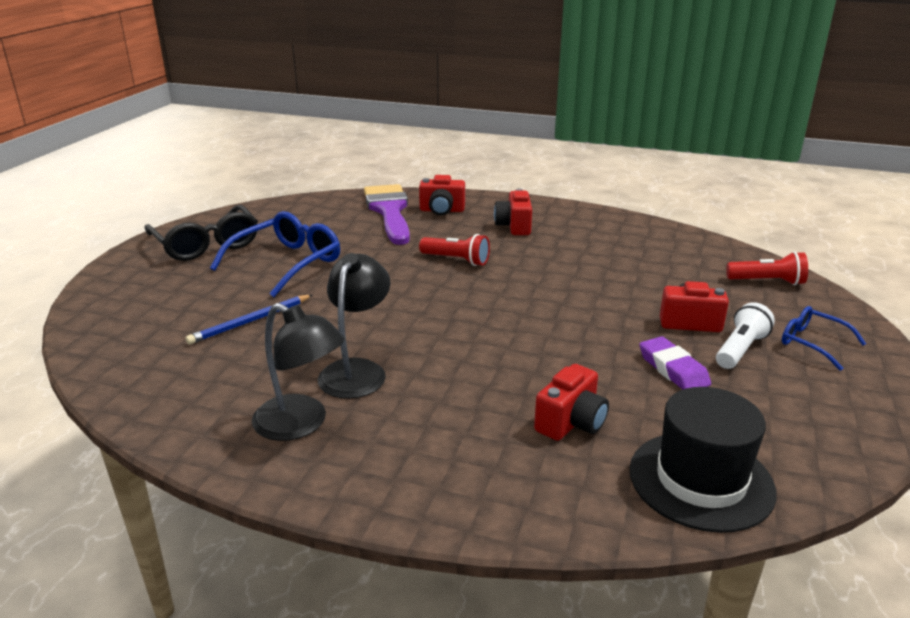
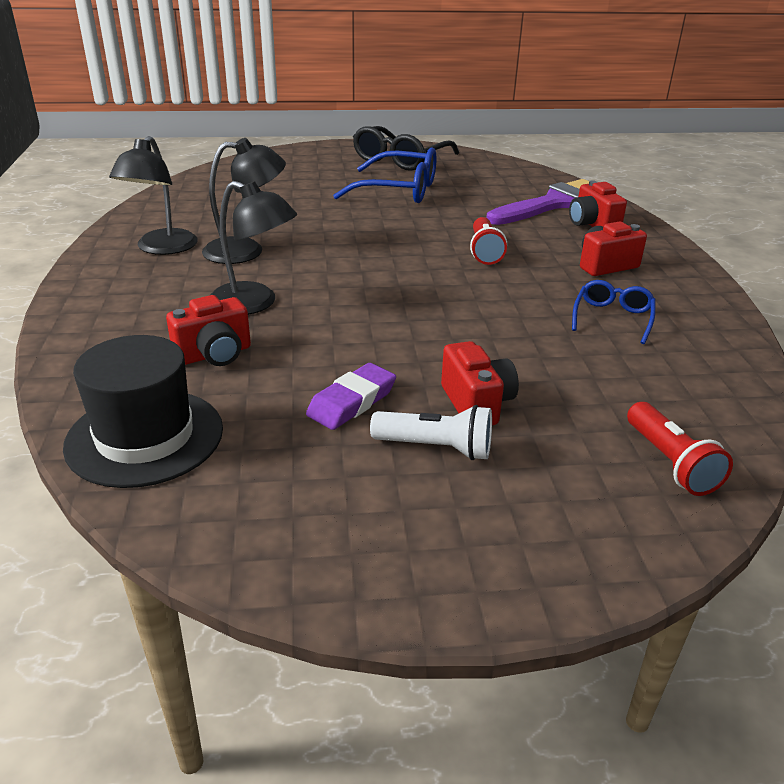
camera: 65 degrees right, 5 degrees up
(250, 321) = (292, 201): blue pencil -> none
(482, 385) = (254, 303): none -> black lamp
(571, 422) = (214, 354): red camera -> red camera turned 45 degrees counterclockwise
(812, 343) = (506, 512): blue glasses -> blue glasses (612, 317)

